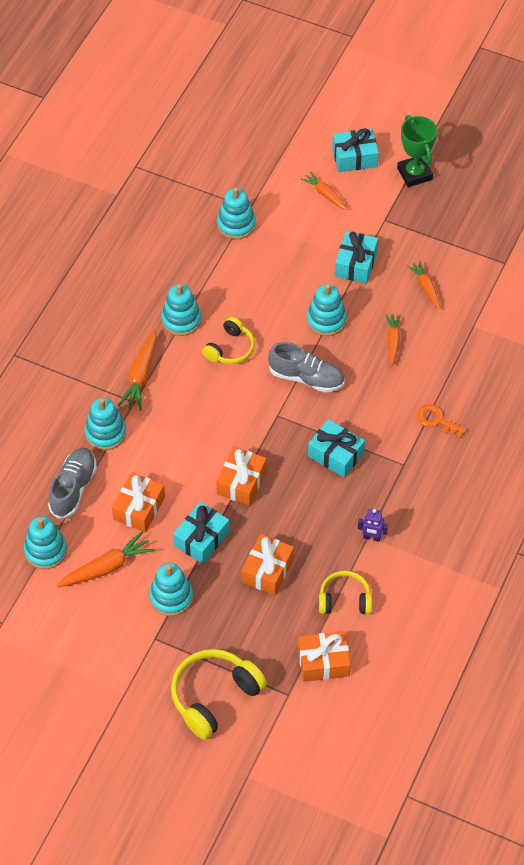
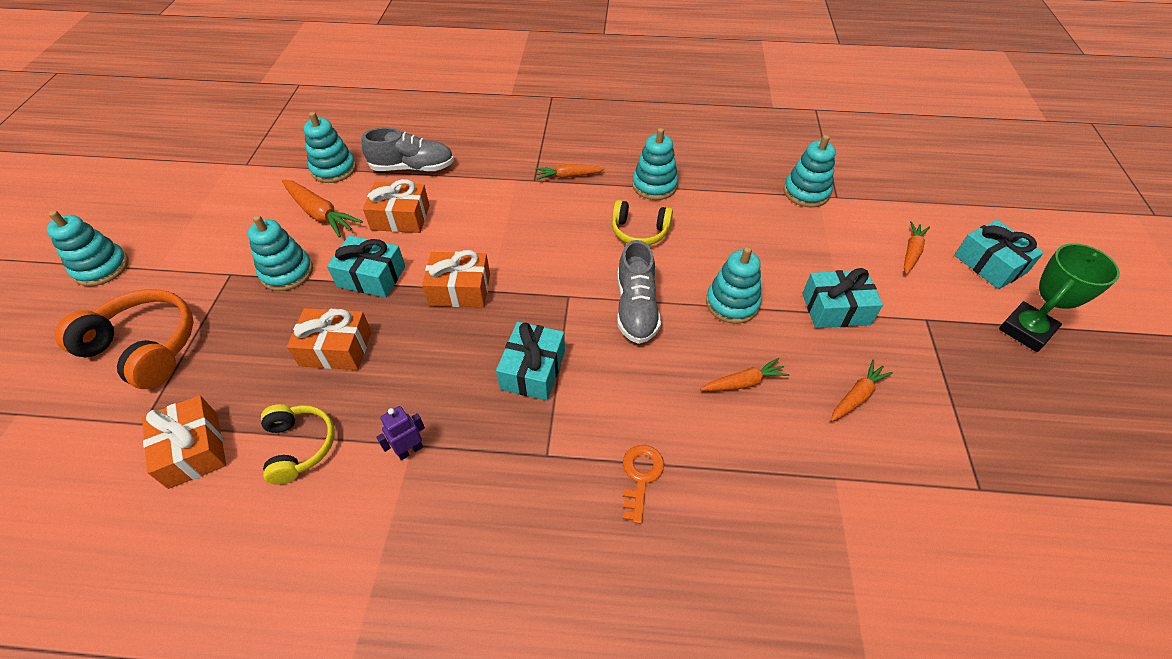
camera: 70 degrees right, 5 degrees down
(105, 433) = (487, 171): turquoise stacking toy -> turquoise stacking toy (101, 268)
(141, 375) = (568, 176): orange carrot -> orange carrot, size x0.65
(214, 696) = (145, 347): yellow headphones -> orange headphones
(371, 537) = (410, 450): purple robot -> purple robot turned 60 degrees clockwise

